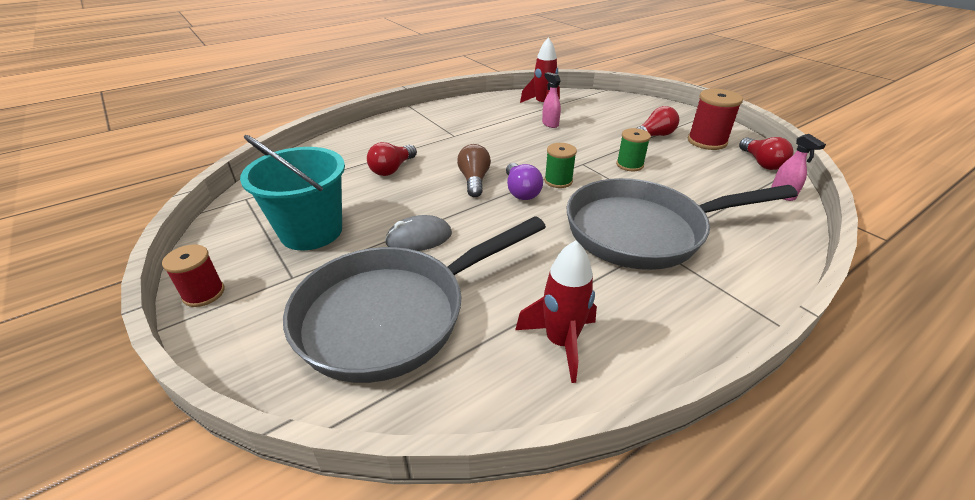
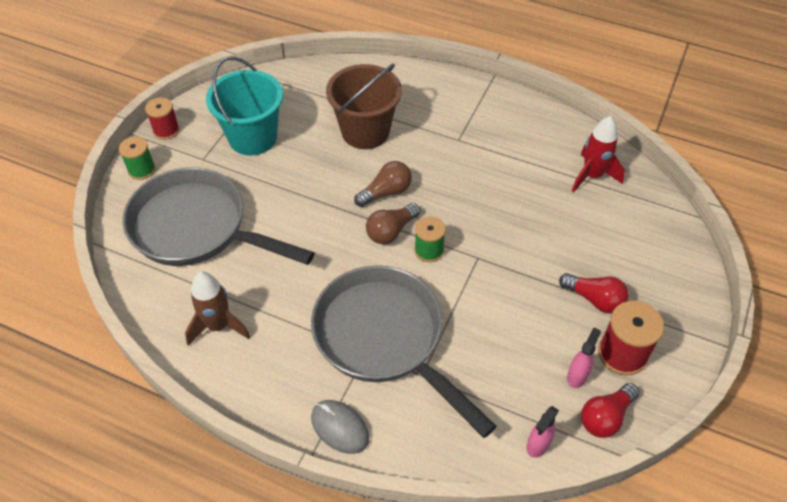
camera: 60 degrees right, 15 degrees up
(392, 169) = (365, 132): red light bulb -> brown bucket
(419, 238) = (282, 199): grey mouse -> grey mouse (340, 427)
(521, 191) = (391, 231): purple light bulb -> brown light bulb
(550, 124) = (547, 200): pink spray bottle -> pink spray bottle (577, 376)
(561, 342) = (218, 326): red rocket -> brown rocket
(629, 165) = (504, 296): green spool -> green spool (141, 170)

